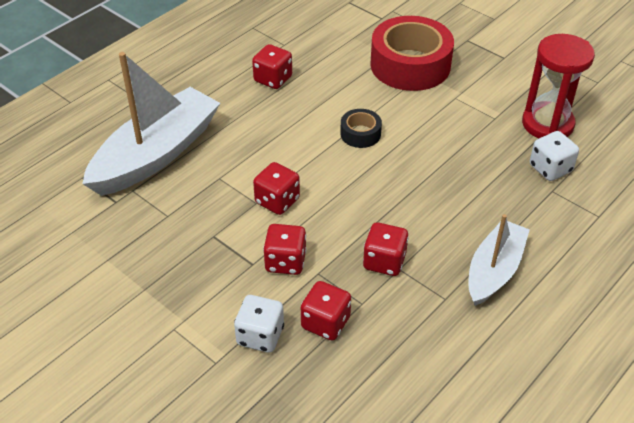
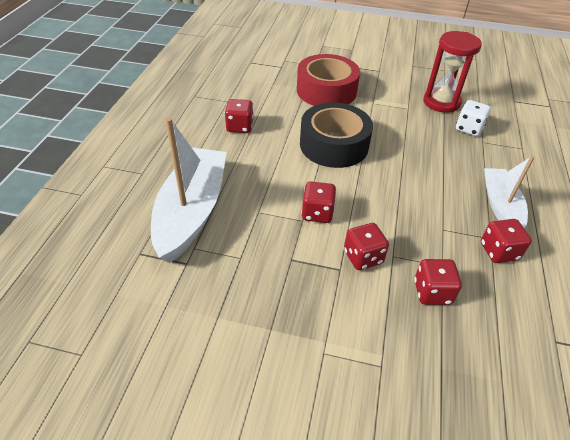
camera: 30 degrees left, 0 degrees up
(260, 336) = (396, 325): white dice -> none
(360, 134) = (334, 145): black tape -> black tape, size x2.14
(384, 262) = (429, 228): red dice -> red dice (499, 251)

